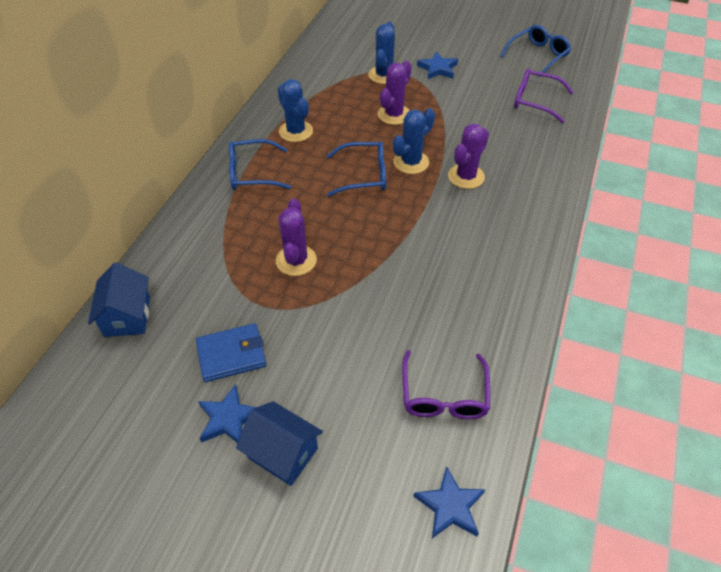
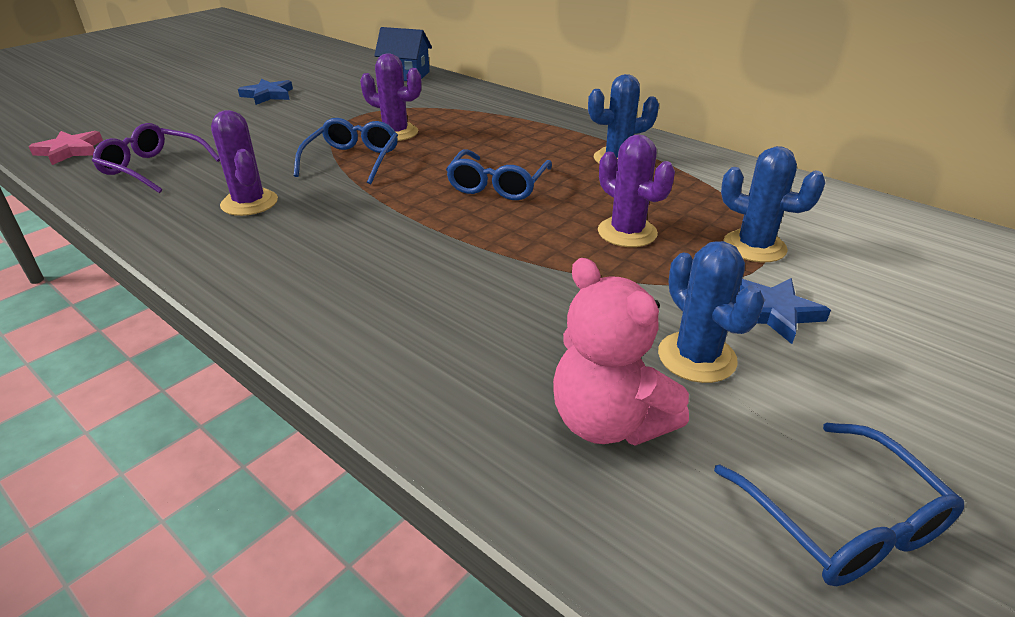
camera: 110 degrees right, 15 degrees down
(231, 354) = (322, 100): blue wallet -> none
(252, 173) = (549, 128): blue glasses -> blue glasses (352, 160)
(282, 453) = (213, 107): blue house -> none
(411, 162) = (500, 222): blue cactus -> blue cactus (696, 357)
(450, 506) = (70, 151): blue star -> pink star
(466, 176) = (432, 259): purple cactus -> purple cactus (249, 203)
(535, 101) = (608, 422): purple glasses -> pink teddy bear

